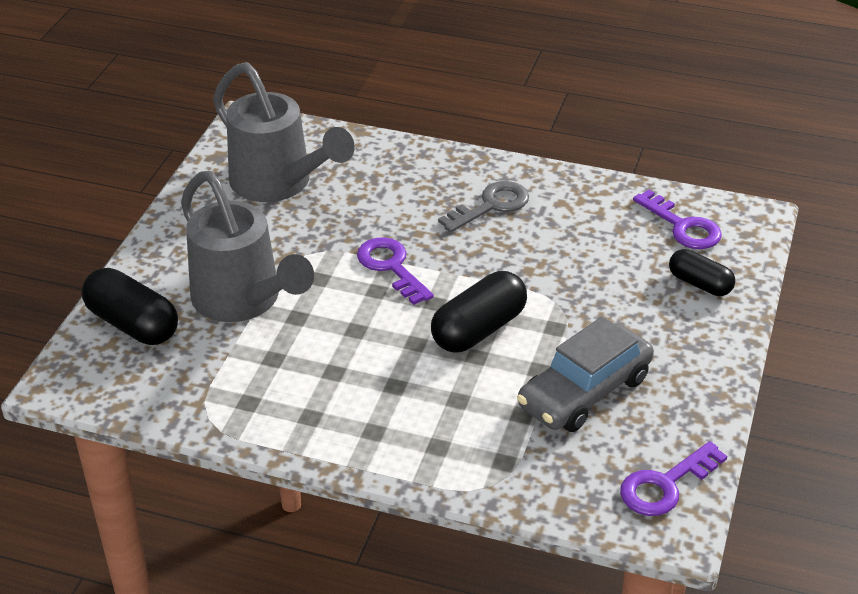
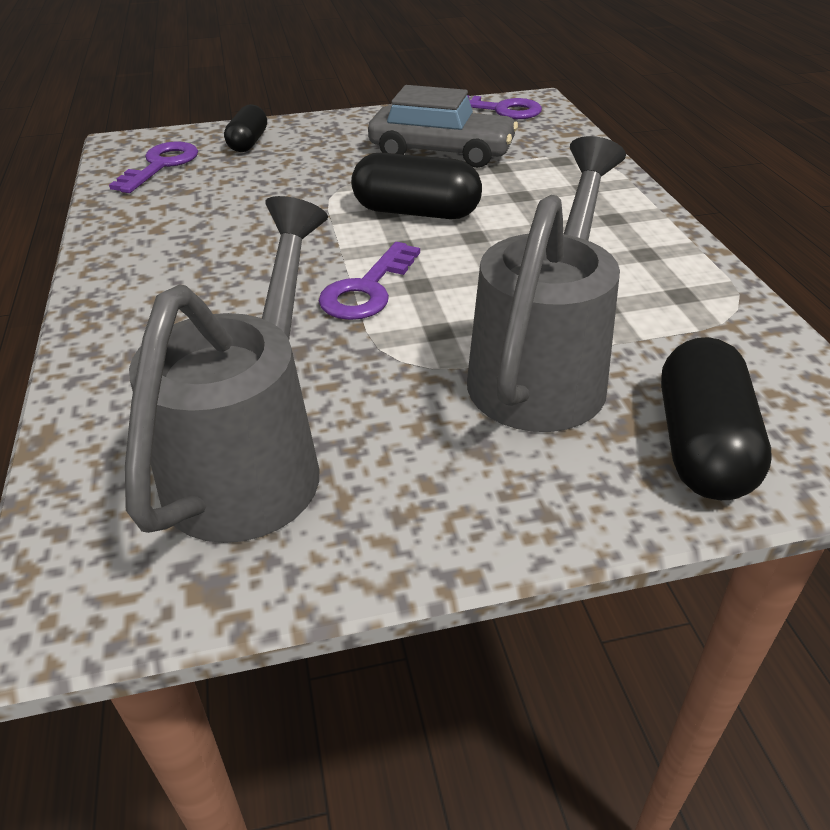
camera: 120 degrees left, 0 degrees up
(491, 206) = (191, 266): grey key -> none

